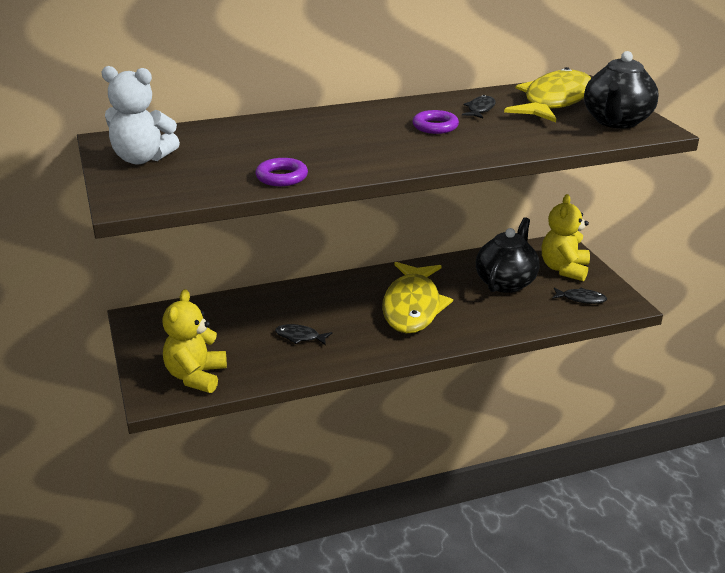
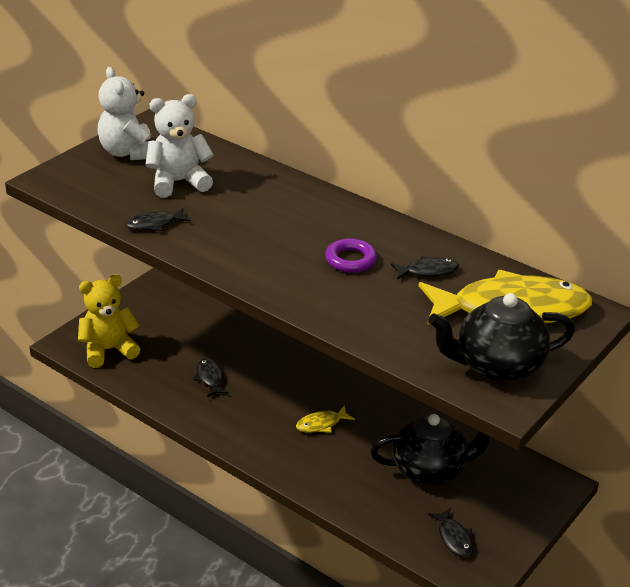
camera: 55 degrees right, 5 degrees up
(228, 152) = (178, 182): none -> white teddy bear
(282, 177) = (154, 224): purple ring -> black fish
(412, 307) = (321, 424): yellow fish -> yellow fish, size x0.41
(564, 269) = (504, 505): yellow teddy bear -> none

